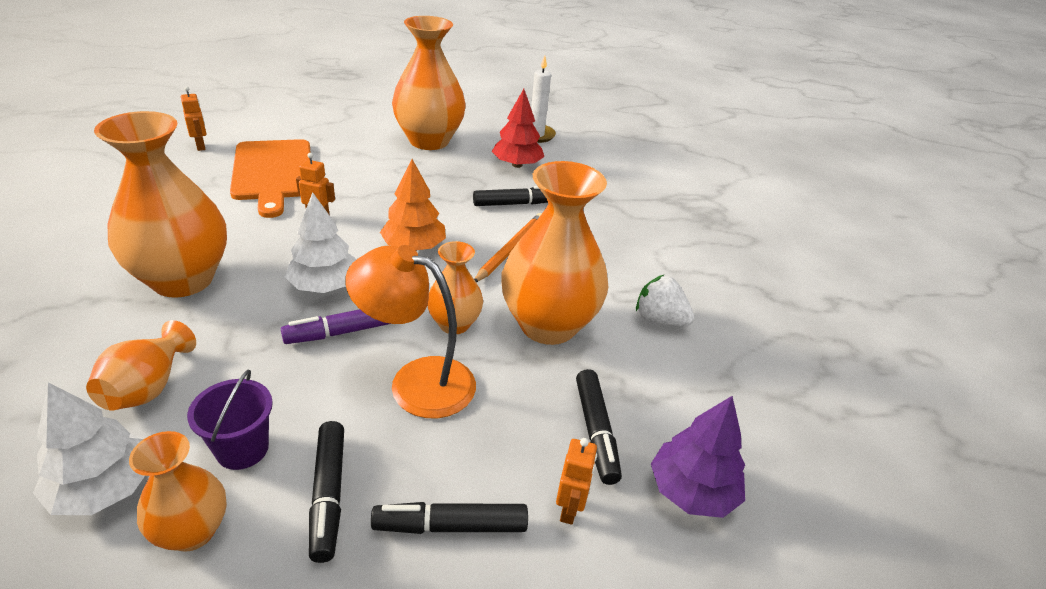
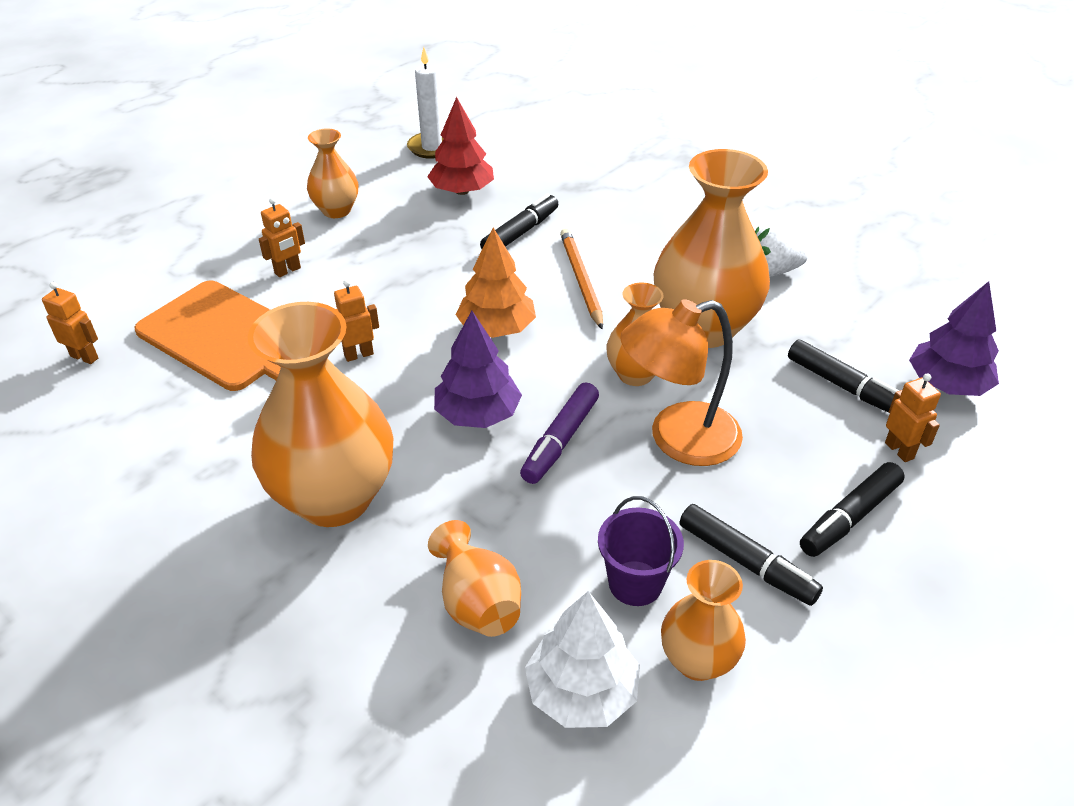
camera: 35 degrees left, 5 degrees up
(324, 286) = (477, 414): white tree -> purple tree
(355, 157) = (288, 271): none -> orange robot
(429, 141) = (336, 210): orange vase -> orange vase, size x0.53

